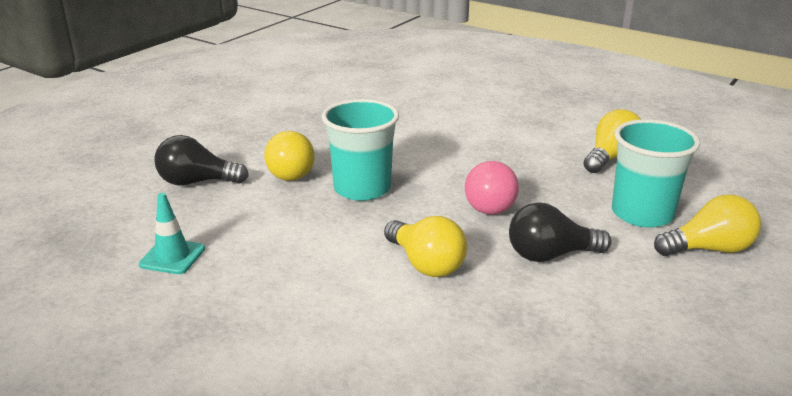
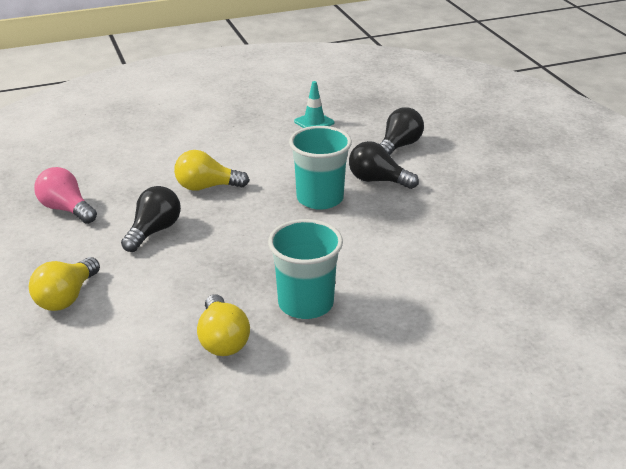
camera: 125 degrees right, 5 degrees up
(290, 171) = (377, 180): yellow light bulb -> black light bulb
(489, 203) = (237, 238): pink light bulb -> pink light bulb (66, 209)
(642, 214) = (136, 297): turquoise cup -> turquoise cup (305, 303)

